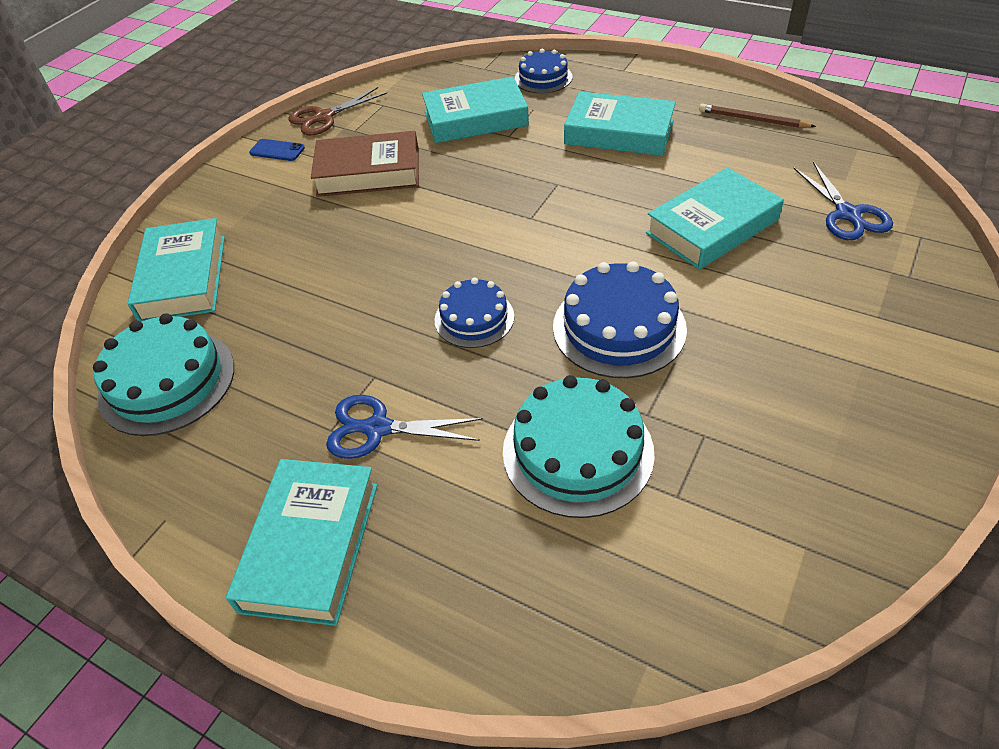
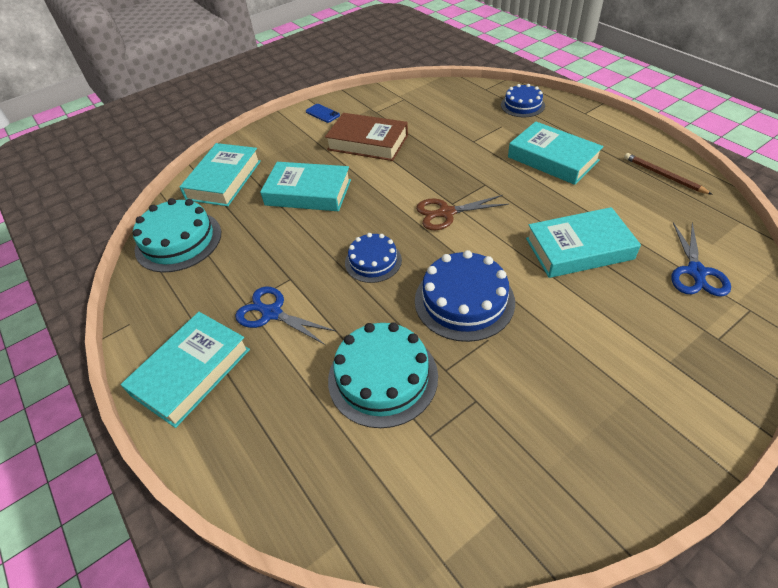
camera: 25 degrees right, 0 degrees up
(324, 117) = (363, 98): brown scissors -> brown scissors (446, 213)
(475, 119) = (458, 123): turquoise book -> turquoise book (308, 192)

